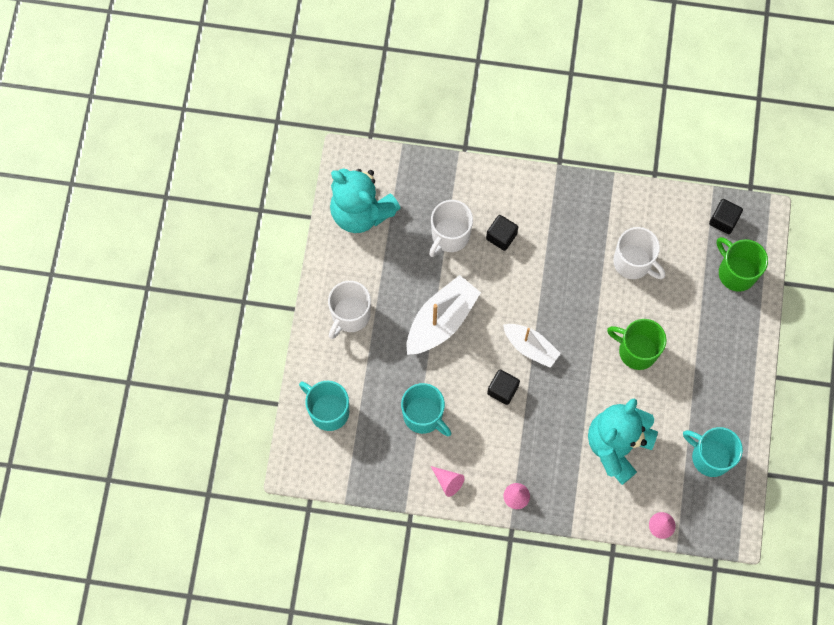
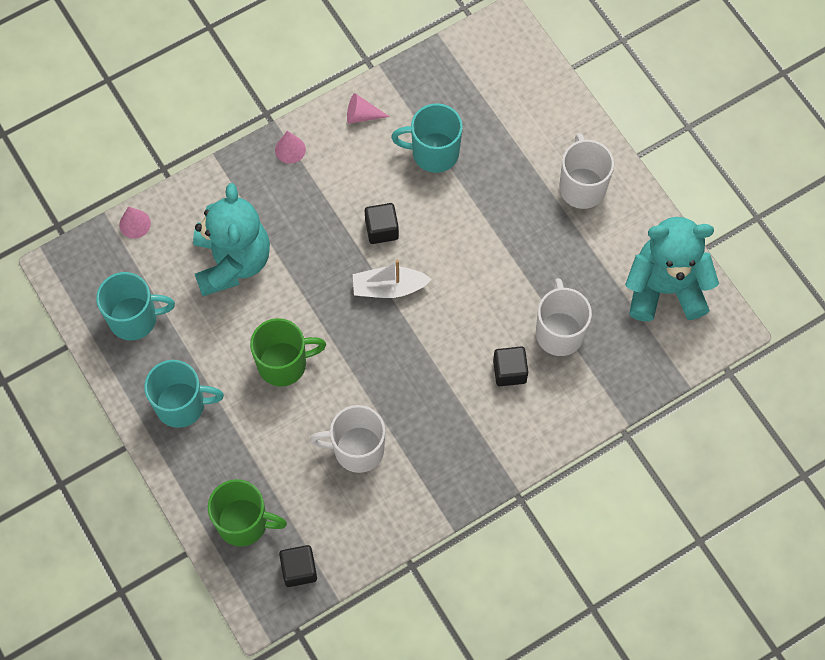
camera: 140 degrees right, 5 degrees down
(328, 411) = (522, 93): turquoise mug -> turquoise mug (182, 405)
(441, 320) = (494, 247): white boat -> none

